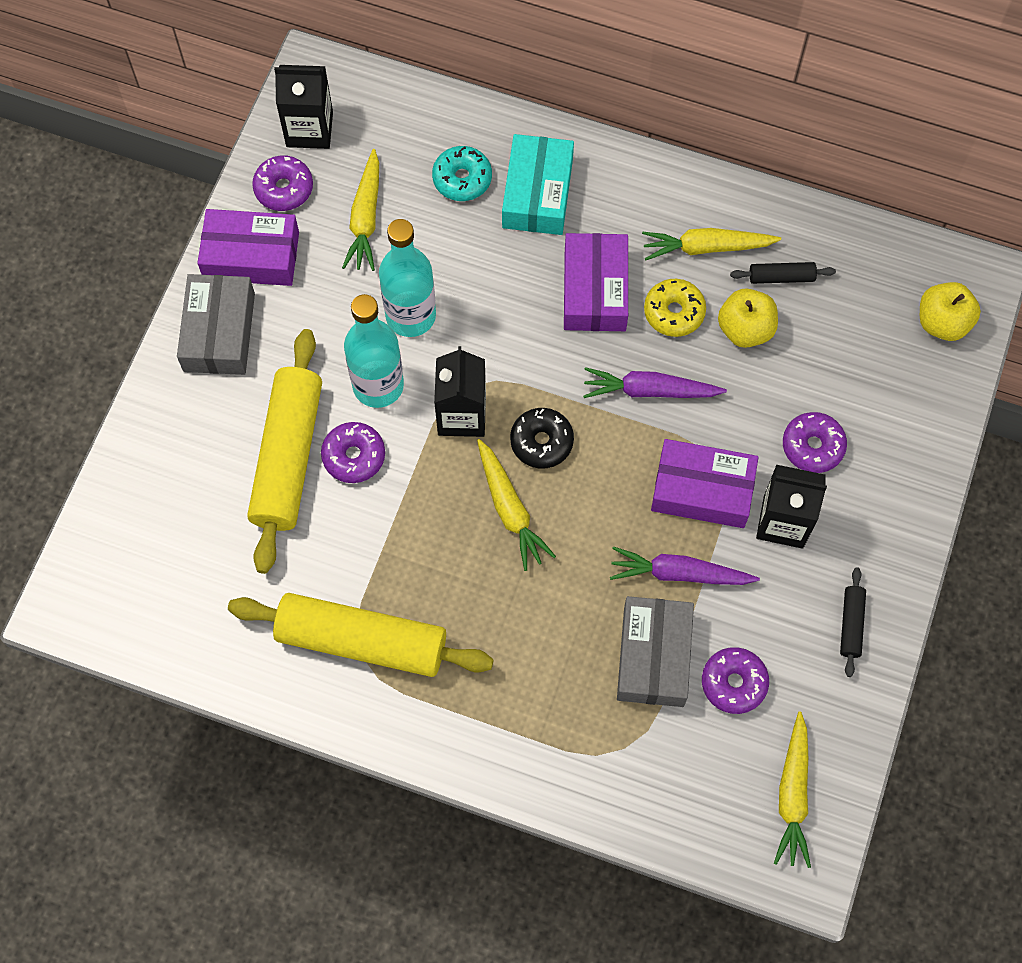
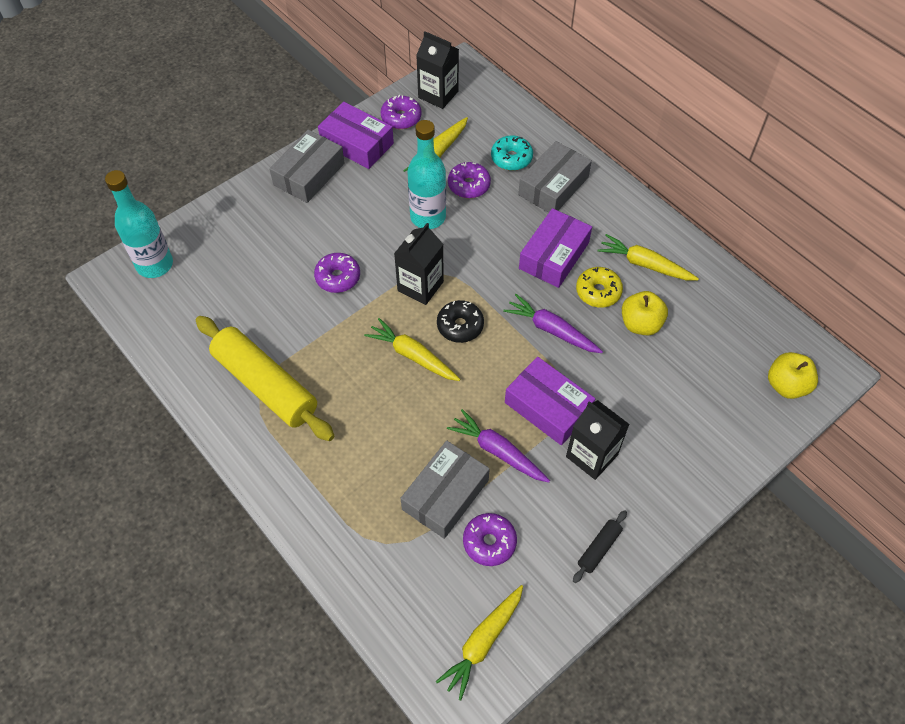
camera: 30 degrees right, 10 degrees down
(288, 457) = (299, 259): yellow rolling pin -> none
(378, 385) = (381, 245): turquoise bottle -> turquoise bottle (155, 265)
(510, 510) = (412, 355): yellow carrot -> yellow carrot turned 120 degrees clockwise
(537, 193) = (553, 186): turquoise box -> grey box
(781, 277) = (685, 304): black rolling pin -> none
(812, 446) = (643, 418): purple donut -> purple donut (469, 185)

